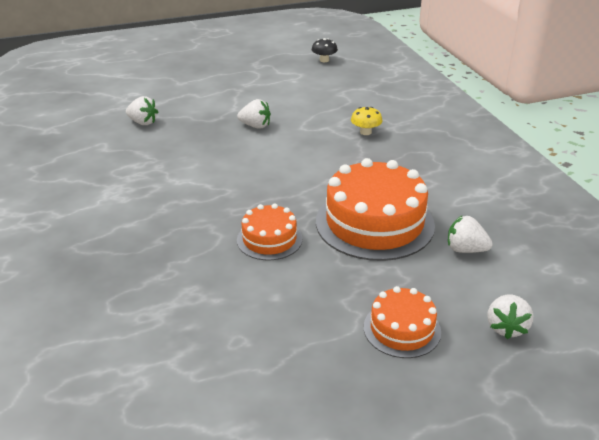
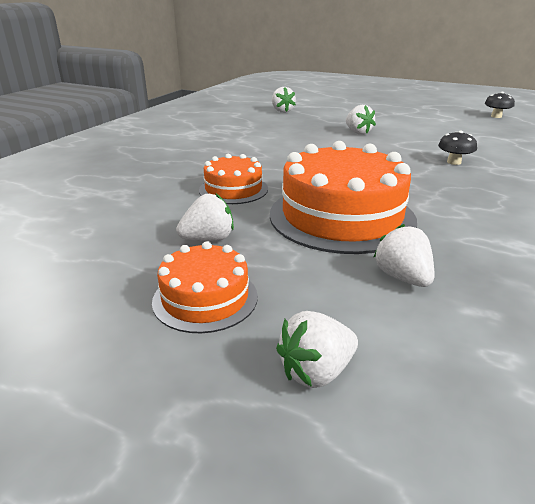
camera: 45 degrees right, 5 degrees down
(331, 291) = (208, 239): none -> white strawberry
(365, 132) = (454, 162): yellow mushroom -> black mushroom

